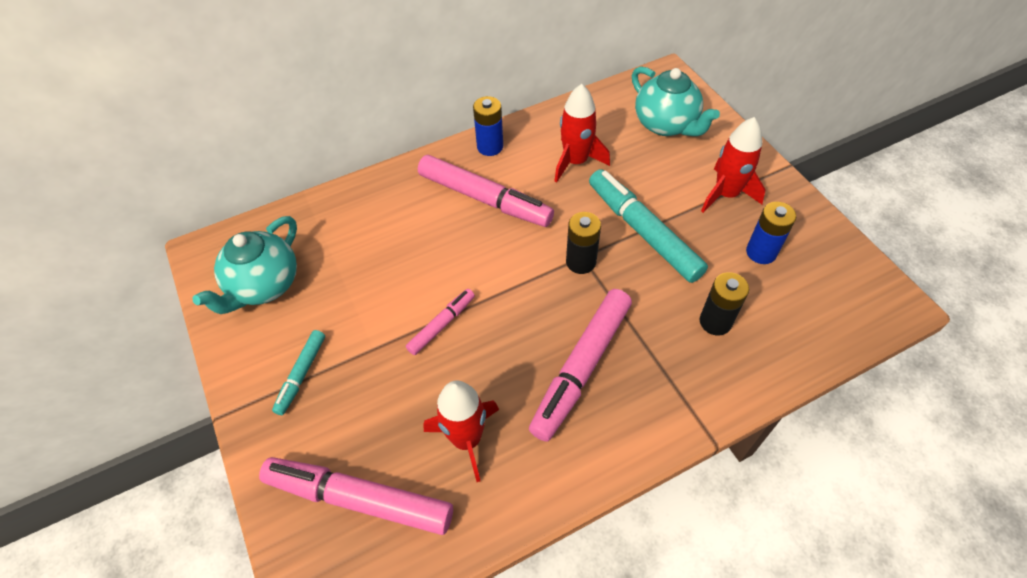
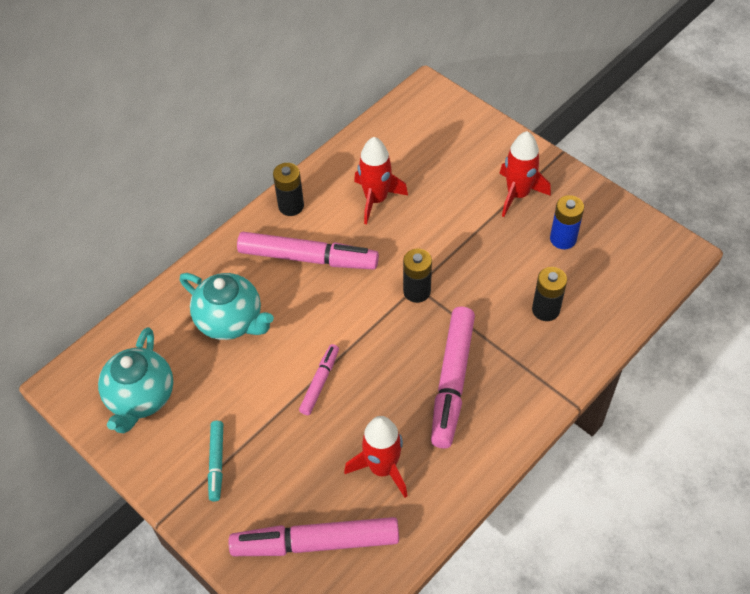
camera: 20 degrees left, 0 degrees up
(490, 147) = (291, 206): blue battery -> black battery
(643, 231) = (459, 248): turquoise marker -> none
(666, 124) = (443, 141): turquoise teapot -> turquoise teapot (231, 321)

